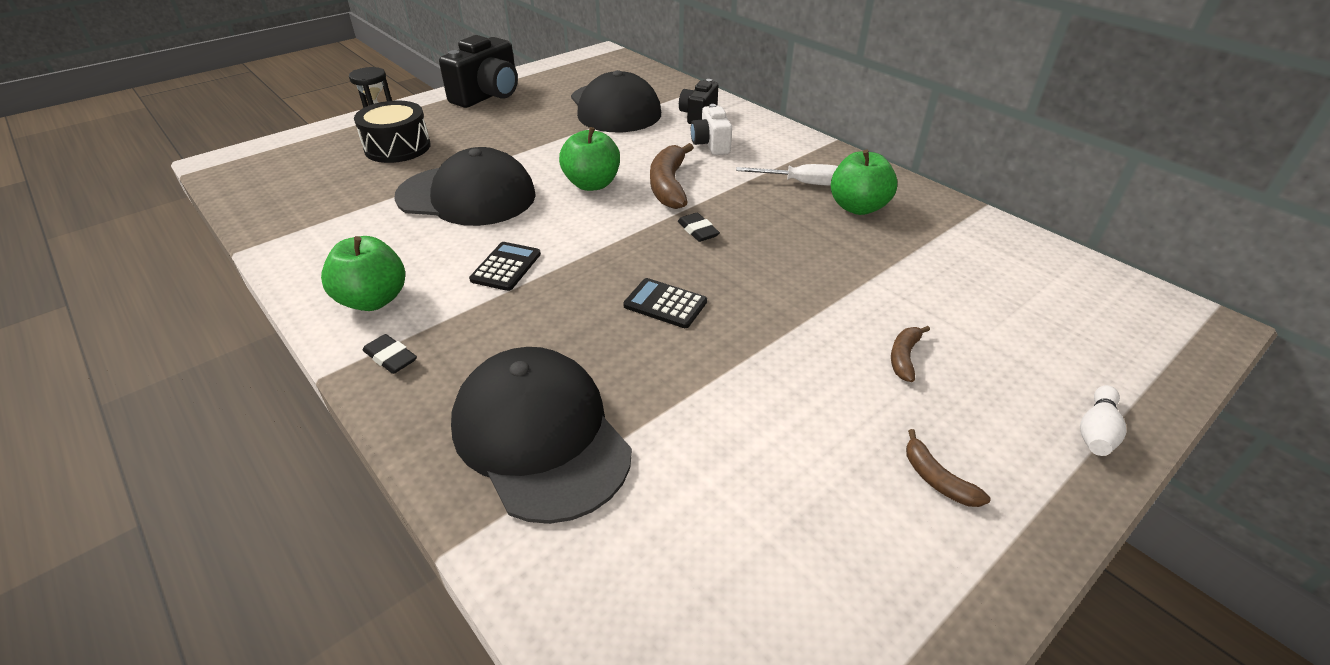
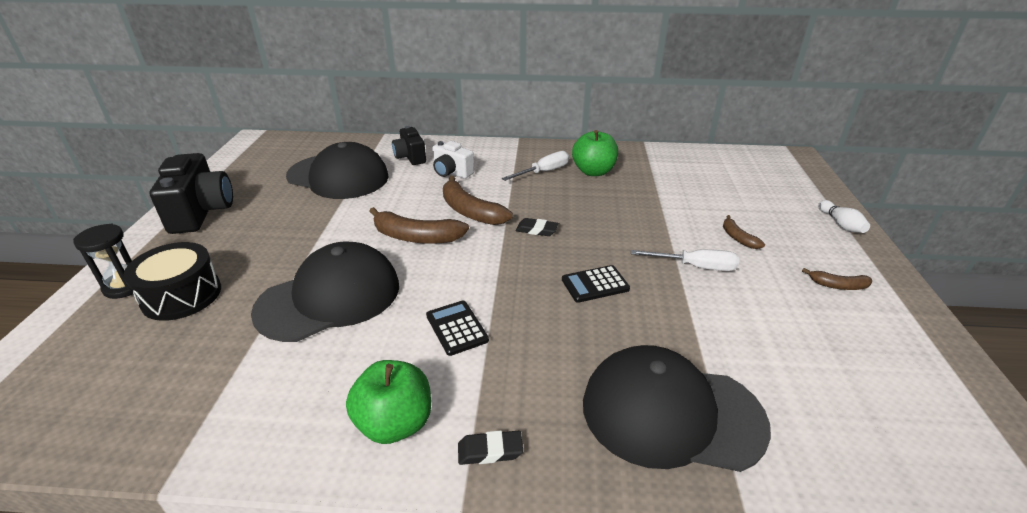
camera: 45 degrees left, 5 degrees down
(592, 184) = (416, 237): green apple -> brown banana
(794, 351) = (695, 266): none -> white screwdriver

